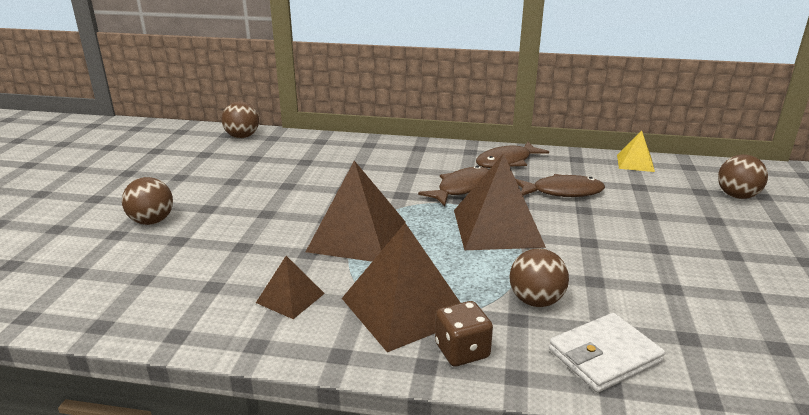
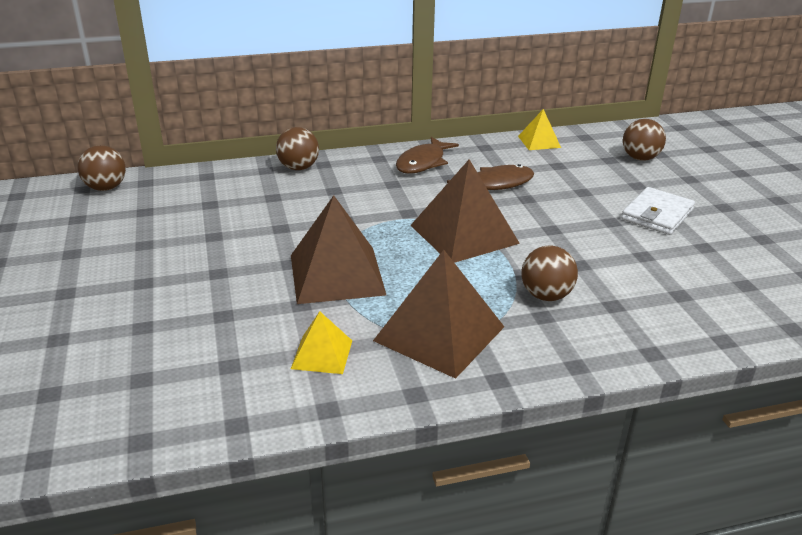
camera: 25 degrees left, 5 degrees up
(152, 221) = (88, 313): brown ball -> brown ball (298, 168)
(290, 298) = (322, 354): brown pyramid -> yellow pyramid
(461, 188) = (400, 200): brown fish -> none
(462, 351) = (518, 358): brown dice -> none
(604, 356) = (630, 328): white wallet -> white wallet (657, 215)

